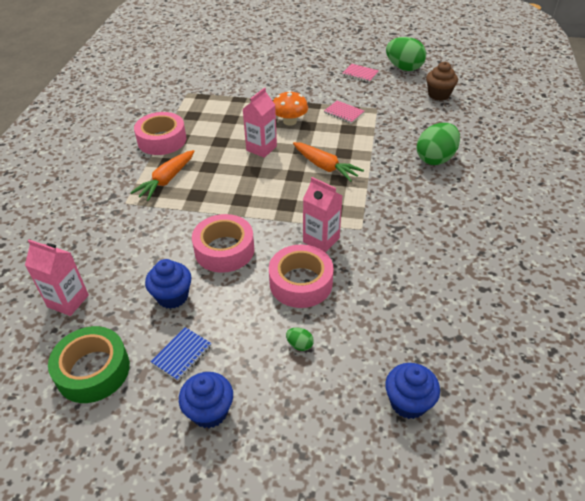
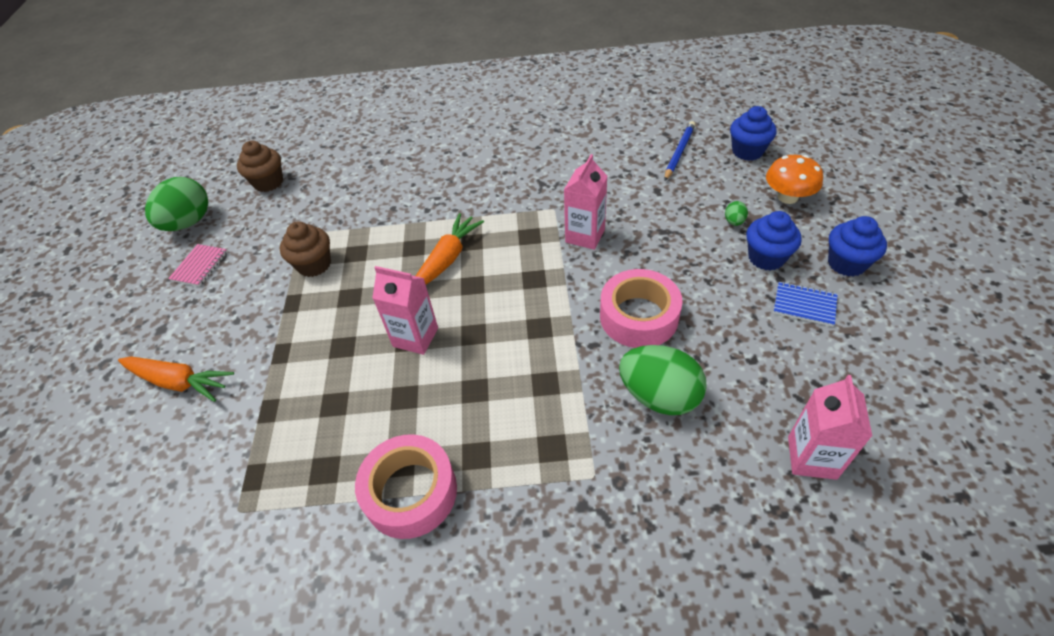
camera: 100 degrees left, 5 degrees up
(93, 370) = (879, 377): green tape -> none
(166, 180) = (522, 437): orange carrot -> orange carrot (179, 382)
(172, 296) = (736, 342): blue cupcake -> blue cupcake (766, 257)
(290, 121) = (339, 321): orange mushroom -> orange mushroom (787, 197)
(301, 283) = (656, 238): pink tape -> none
(344, 113) = (314, 265): pink notebook -> brown cupcake
(421, 338) = (679, 152): none -> blue pencil
(435, 159) = (412, 171): green egg -> green egg (659, 396)

